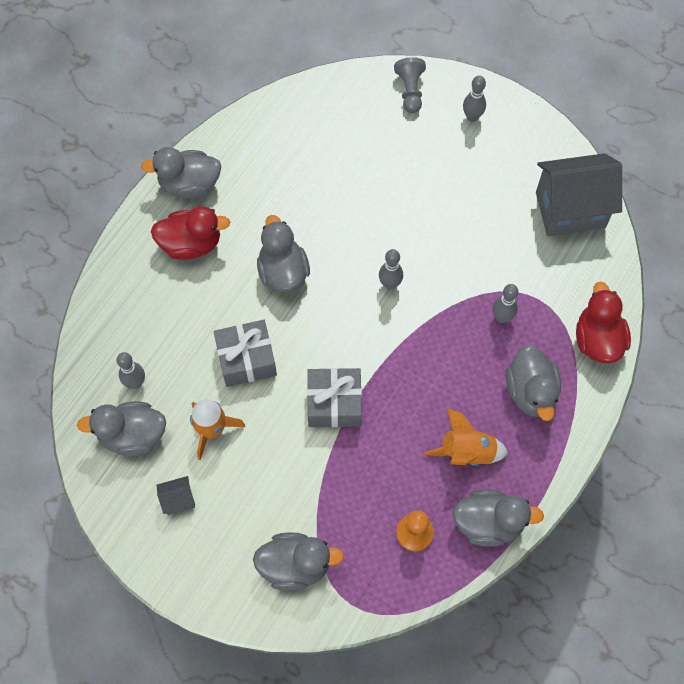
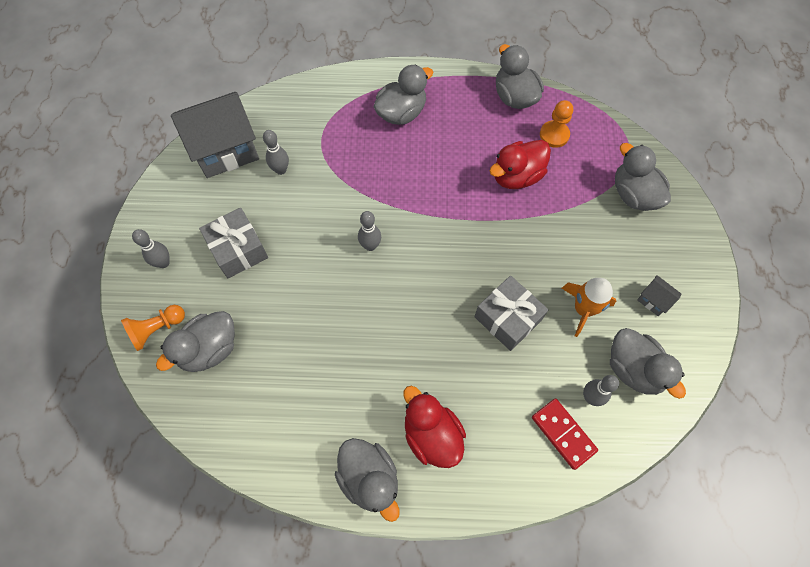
camera: 120 degrees left, 0 degrees up
(123, 342) = (563, 434): none -> red domino
(283, 272) = (410, 335): grey duck -> grey duck (209, 349)
(334, 403) = (498, 233): grey gift -> grey gift (238, 249)
(410, 91) = (157, 329): grey pawn -> orange pawn
(466, 452) = (474, 131): orange rocket -> none
(502, 317) = (352, 155): grey bowling pin -> grey bowling pin (281, 170)
(570, 210) = (226, 151): grey house -> grey house turned 75 degrees counterclockwise
(597, 340) = (333, 90): red duck -> red duck (516, 176)

